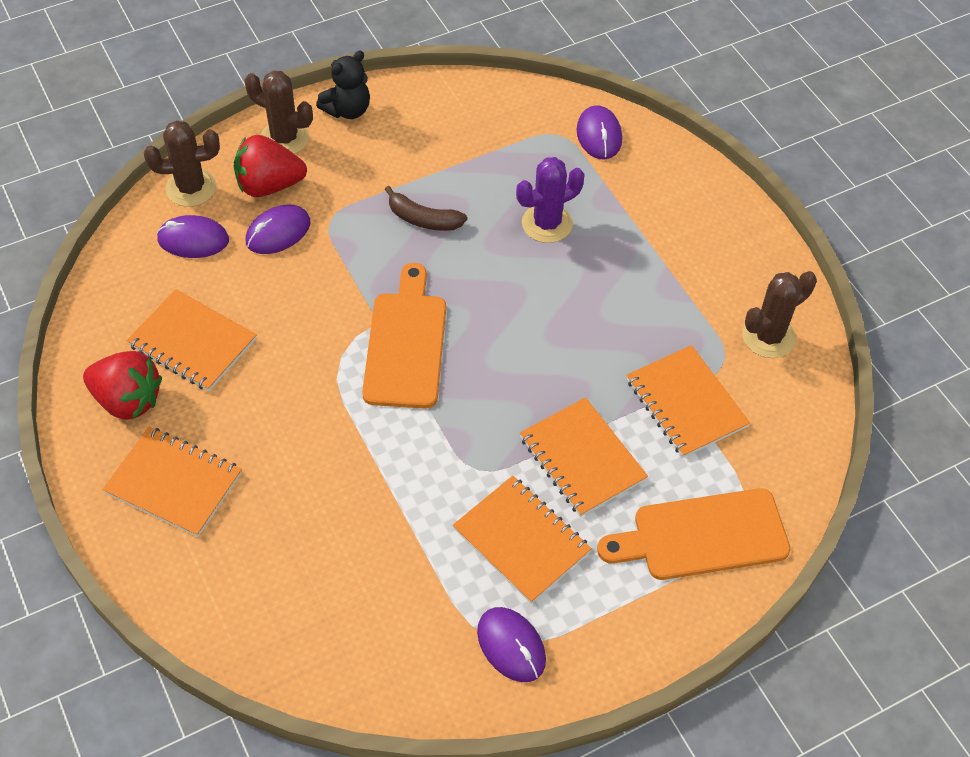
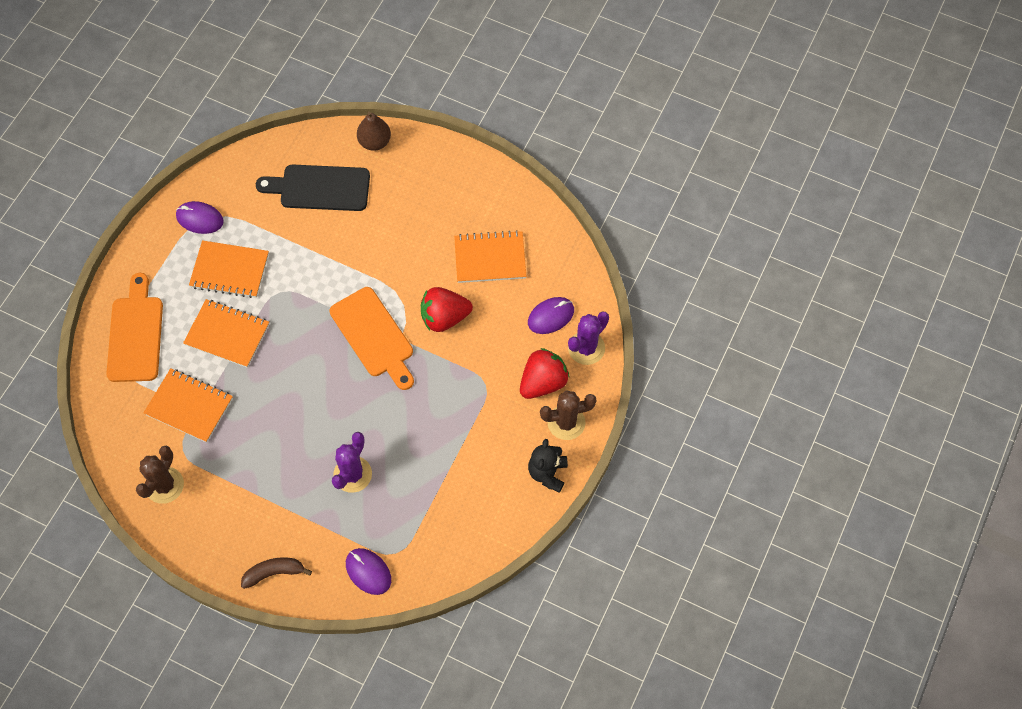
camera: 145 degrees right, 10 degrees up
(128, 400) = (492, 207): red strawberry -> red strawberry (444, 317)
(174, 483) = (427, 185): orange notebook -> none
(183, 594) = (375, 142): none -> brown pear
(191, 188) = (586, 348): brown cactus -> purple cactus
(278, 232) = (507, 355): purple mouse -> none
(313, 576) = (320, 188): none -> black cutting board
(423, 219) = (430, 424): brown banana -> brown banana (274, 572)
(702, 536) = (136, 334): orange cutting board -> orange cutting board turned 45 degrees counterclockwise

